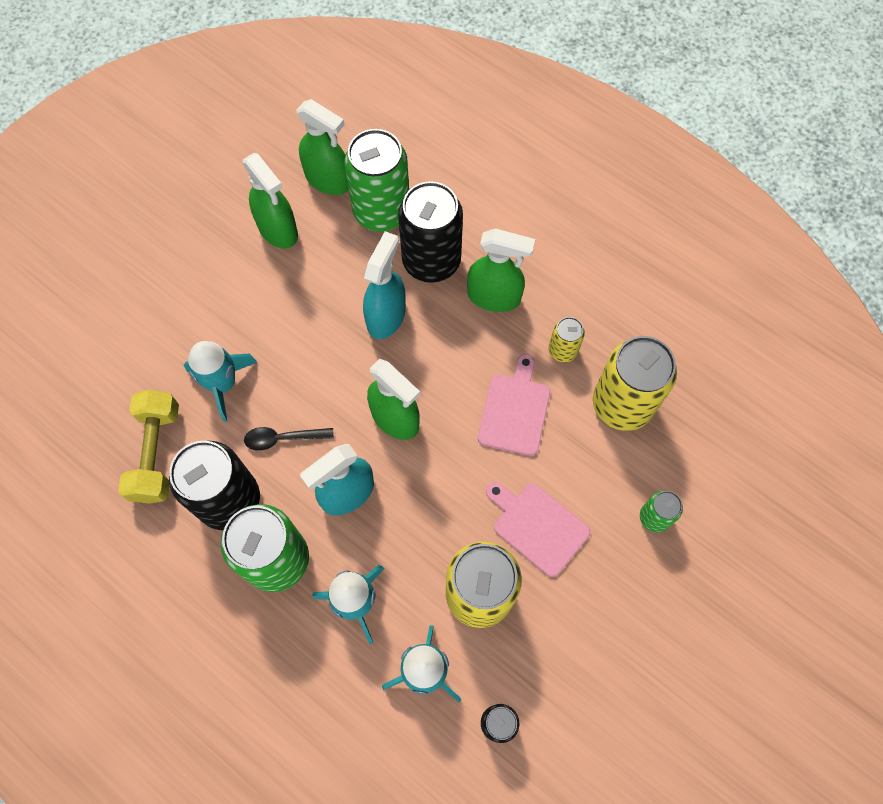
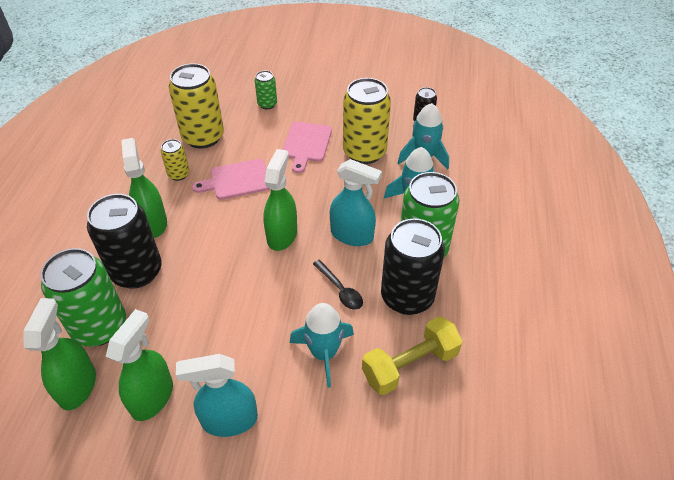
camera: 120 degrees left, 20 degrees down
(386, 316) = (202, 277): turquoise spray bottle -> turquoise spray bottle (229, 420)

